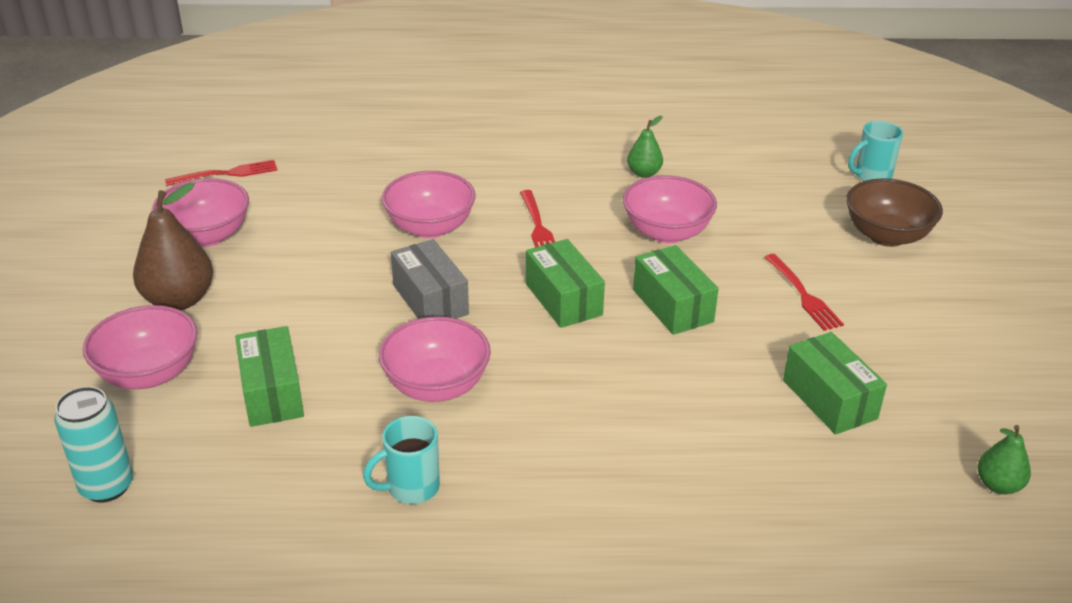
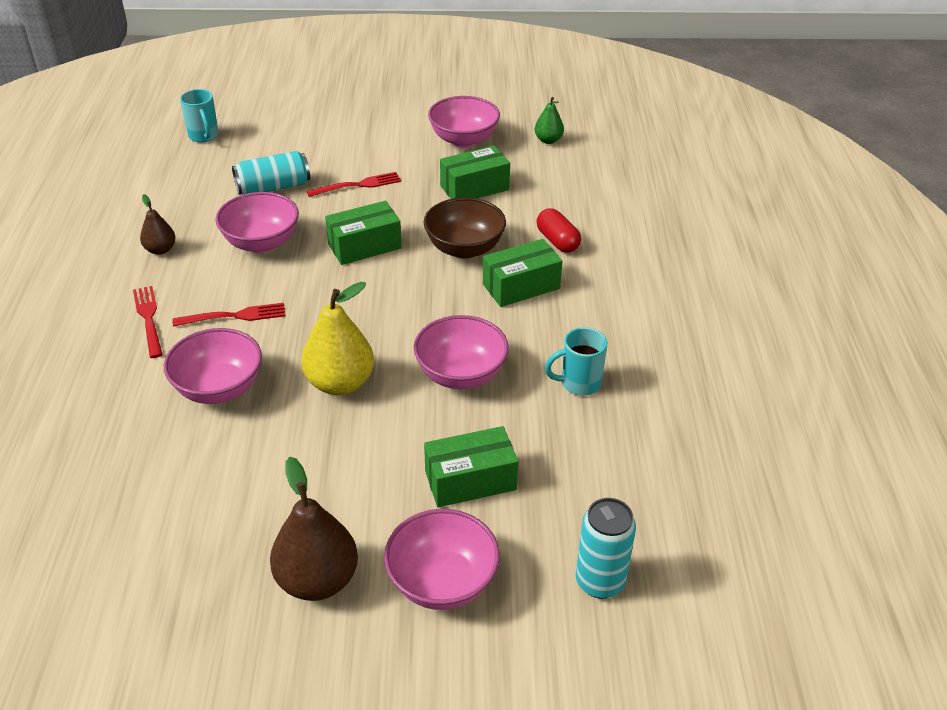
camera: 90 degrees left, 5 degrees up
(207, 236) = (192, 577): pink bowl -> pink bowl (464, 140)
(226, 174) = (49, 581): red fork -> red fork (149, 319)
(411, 488) = (579, 383): turquoise mug -> turquoise mug turned 105 degrees clockwise
(430, 299) = (340, 383): grey box -> yellow pear
(563, 299) = (349, 302): green box -> green box (521, 286)
(644, 173) = (160, 250): green pear -> brown pear
(715, 482) = (557, 241): none -> red capsule
(778, 232) = (273, 187): none -> turquoise can
(886, 236) = (289, 141): brown bowl -> brown bowl (464, 248)

